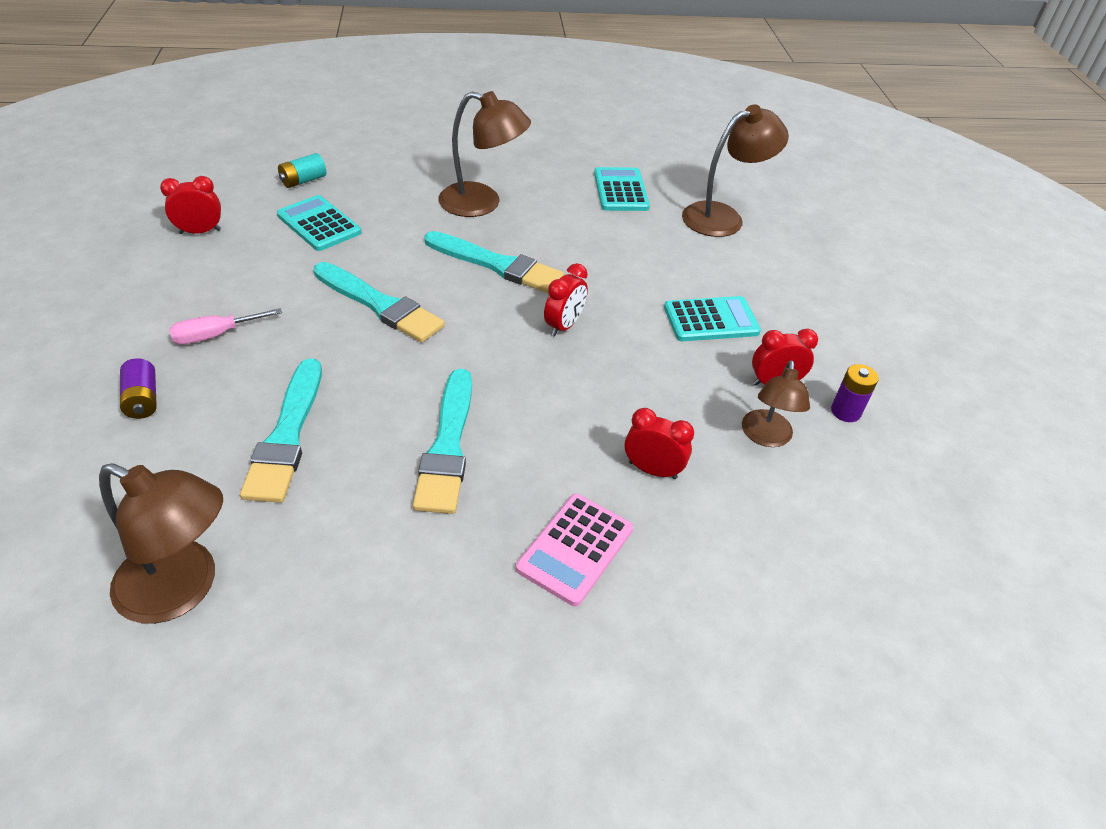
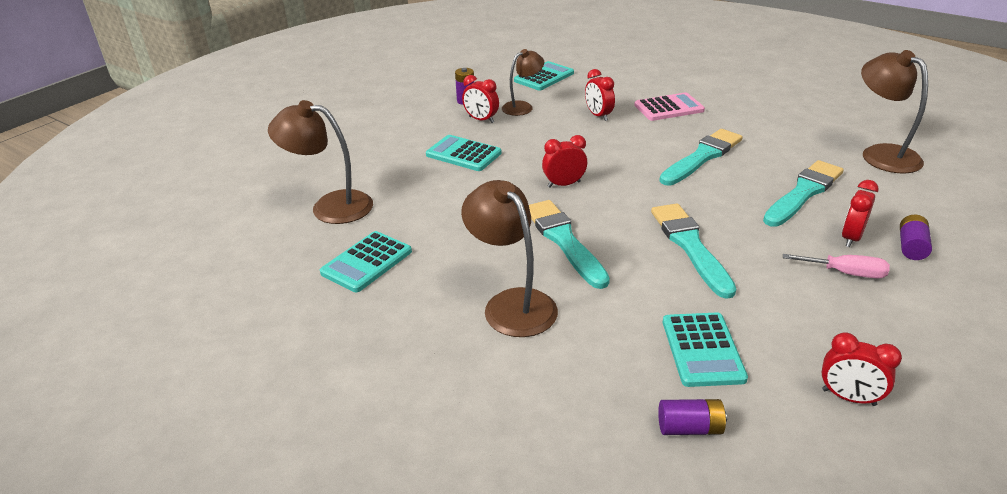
camera: 135 degrees left, 10 degrees down
(214, 384) = (851, 238): none -> red clock
(303, 181) = (690, 428): turquoise battery -> purple battery
(839, 535) = (544, 77): none -> turquoise calculator

